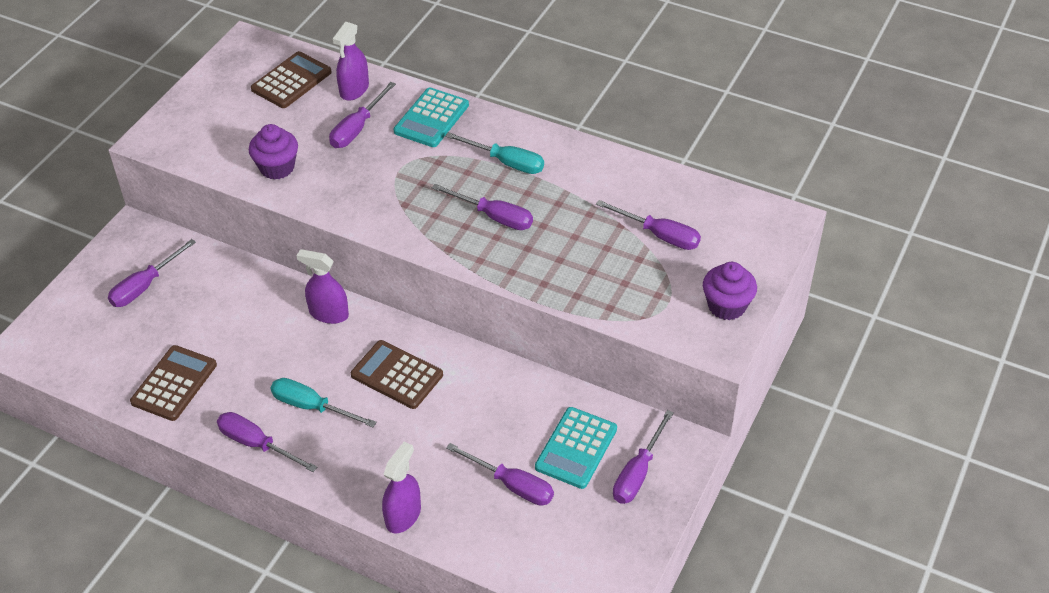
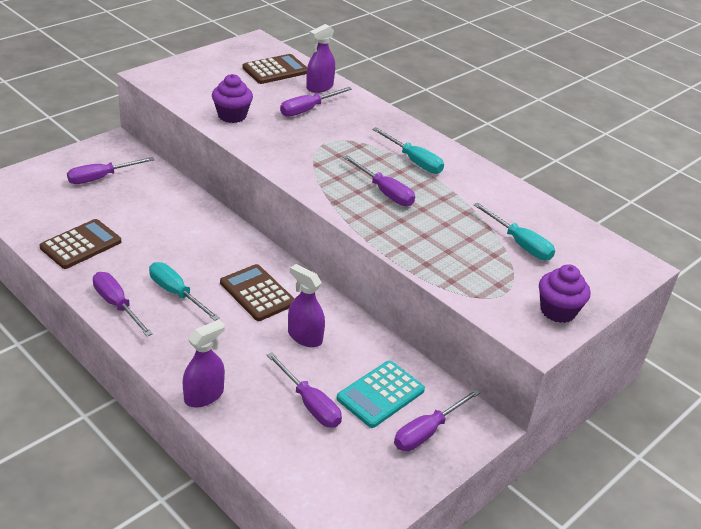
camera: 15 degrees right, 10 degrees down
(329, 313) = (227, 236): purple spray bottle -> purple spray bottle (305, 336)
(431, 118) = (369, 119): turquoise calculator -> none
(659, 235) = (519, 244): purple screwdriver -> turquoise screwdriver

